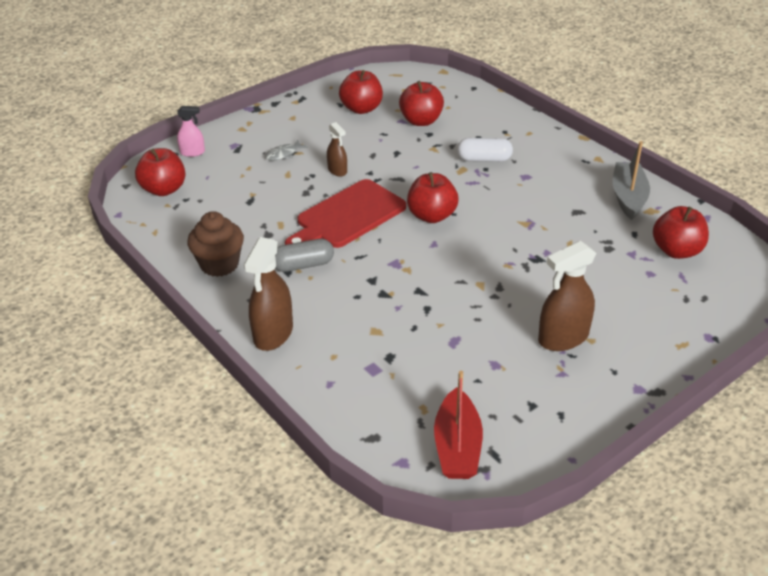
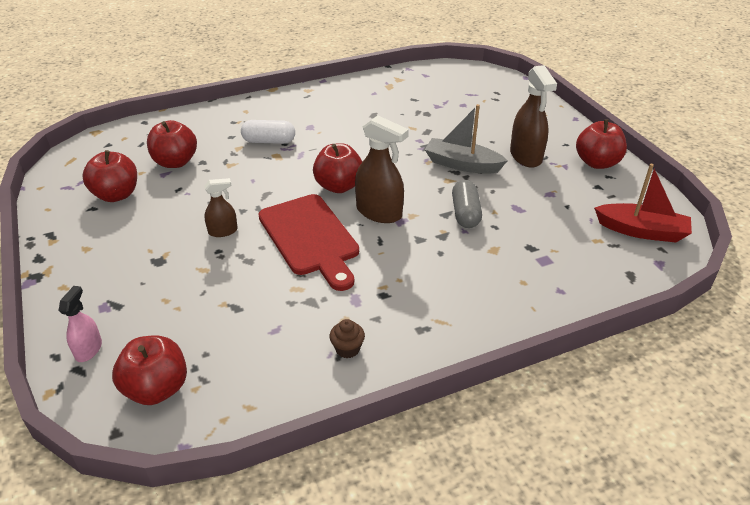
camera: 75 degrees left, 0 degrees up
(219, 264) = (347, 349): brown cupcake -> brown cupcake, size x0.52
(273, 334) = (481, 319): brown spray bottle -> brown spray bottle (379, 212)
(283, 154) = (160, 267): grey fish -> none
(303, 265) = (377, 281): grey capsule -> grey capsule (465, 213)
(484, 159) = (269, 141): white capsule -> white capsule turned 75 degrees clockwise
(628, 197) = (368, 90): grey boat -> grey boat (462, 164)
(676, 251) = (442, 89): red apple -> red apple (597, 163)

